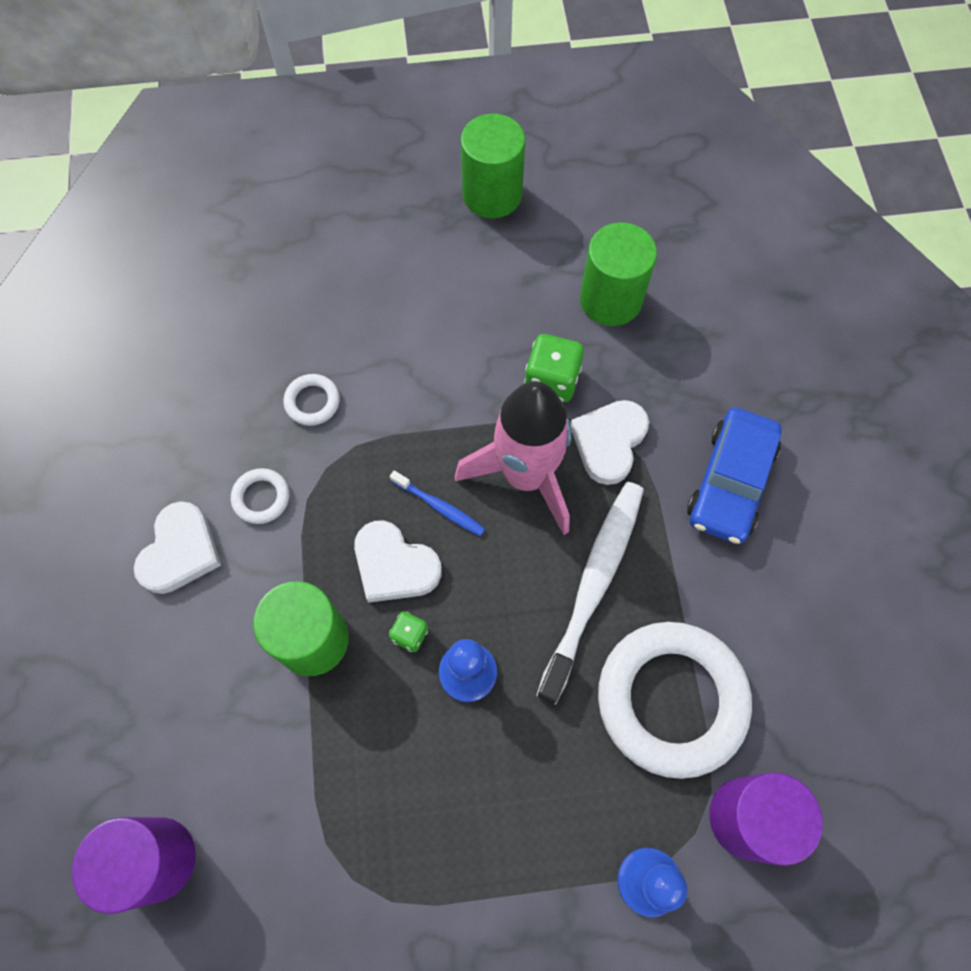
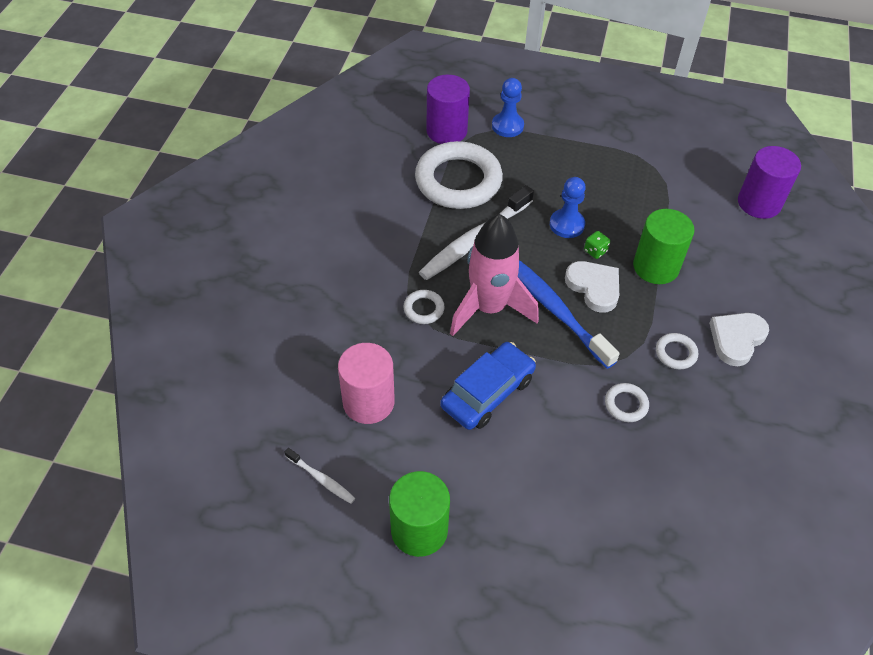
camera: 160 degrees left, 15 degrees down
(439, 507) = (554, 309): blue toothbrush -> blue toothbrush, size x2.12
(552, 380) = (443, 360): green dice -> none
(609, 442) = (423, 309): white heart -> white ring
(610, 299) = (368, 402): green cylinder -> pink cylinder
(612, 206) = (321, 479): none -> white toothbrush
(730, 482) = (359, 262): blue car -> blue car (487, 392)

